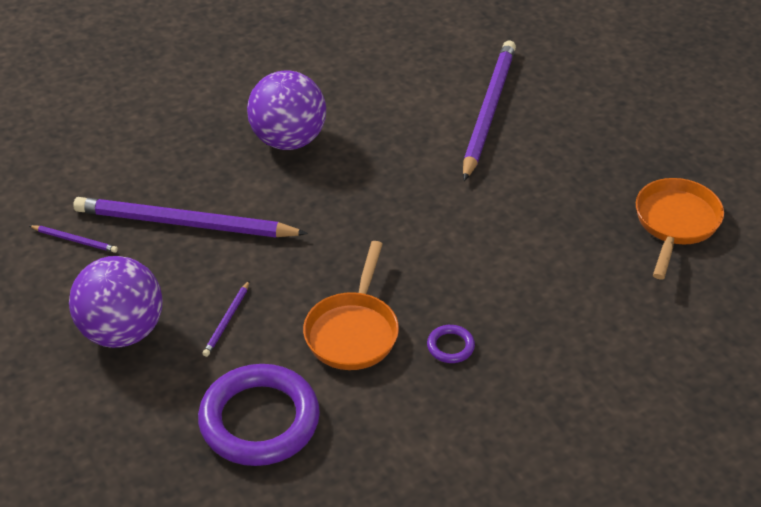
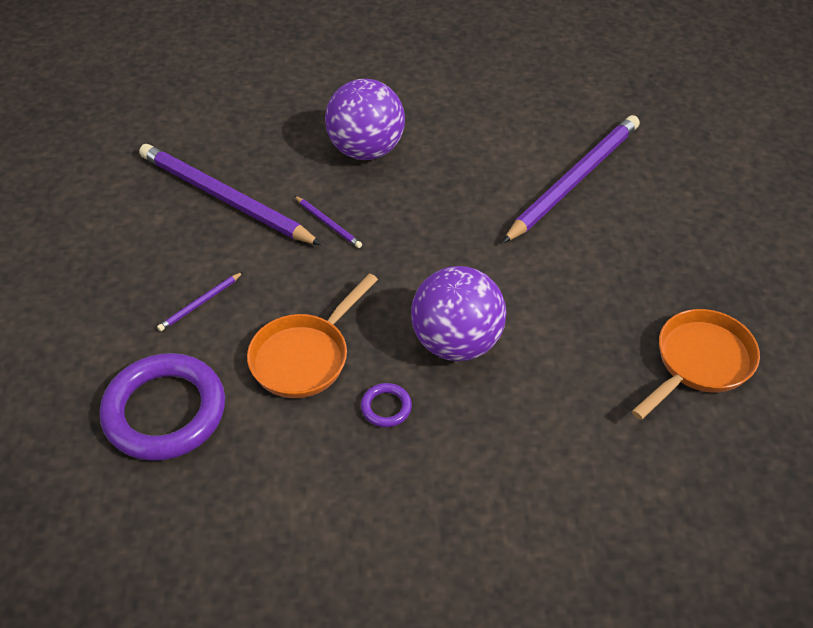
camera: 25 degrees right, 5 degrees up
(75, 240) = (125, 182): purple pencil -> purple pencil (328, 223)
(122, 331) = (107, 280): purple ball -> purple ball (456, 342)

